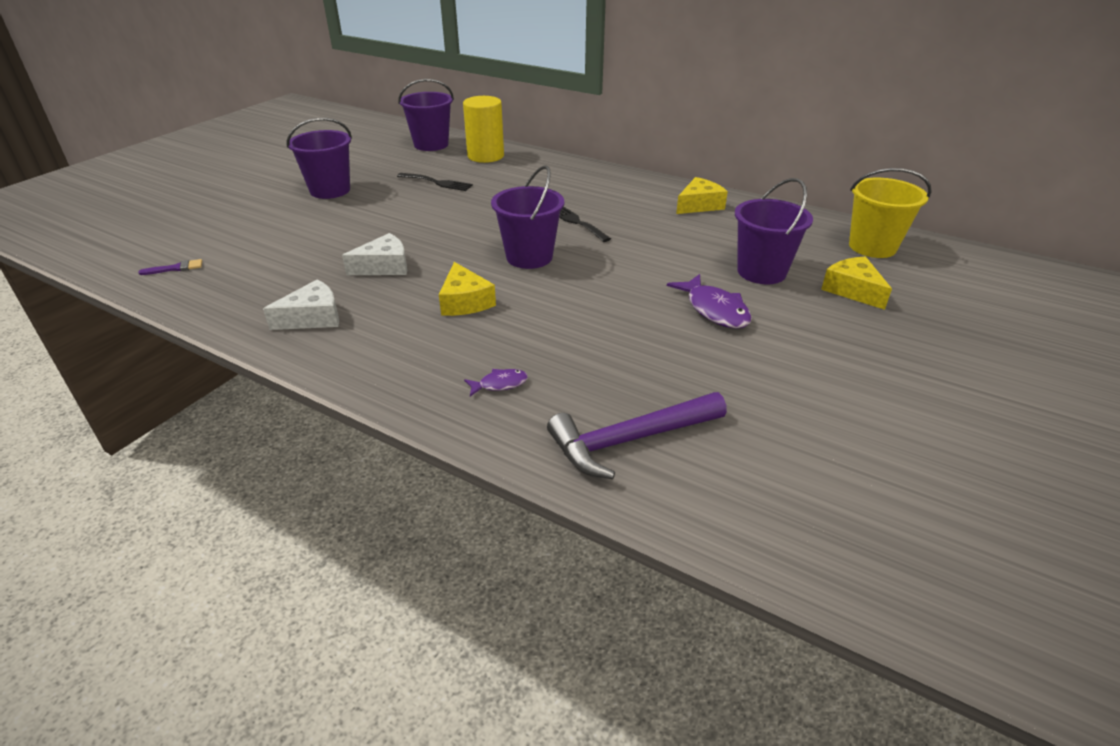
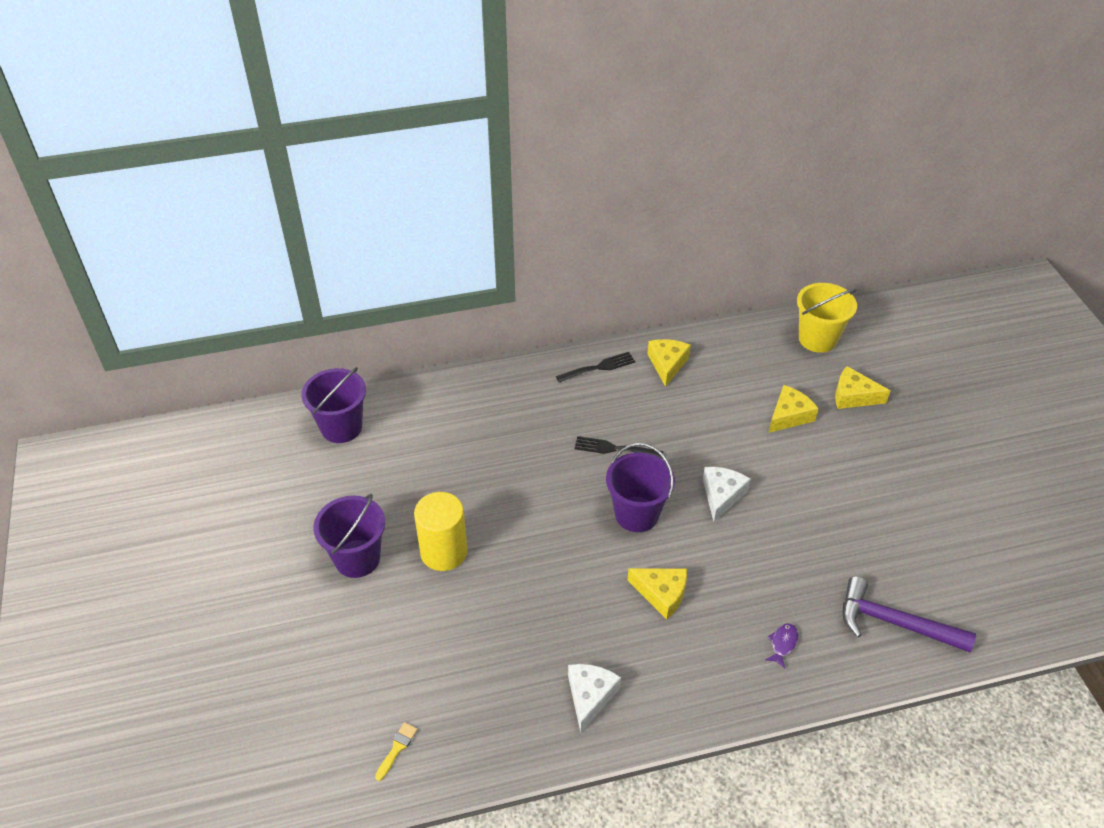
camera: 45 degrees left, 10 degrees up
(176, 268) = (397, 748): purple brush -> yellow brush
(384, 266) = (555, 607): white cheese -> white cheese (722, 495)
(437, 182) = (435, 478): black fork -> black fork (599, 367)
(485, 156) = (418, 411): yellow cylinder -> yellow cylinder (444, 552)
(629, 440) = (894, 623): purple hammer -> purple hammer turned 90 degrees clockwise
(714, 310) = (808, 476): purple fish -> none
(761, 272) = (789, 416): purple bucket -> yellow cheese

